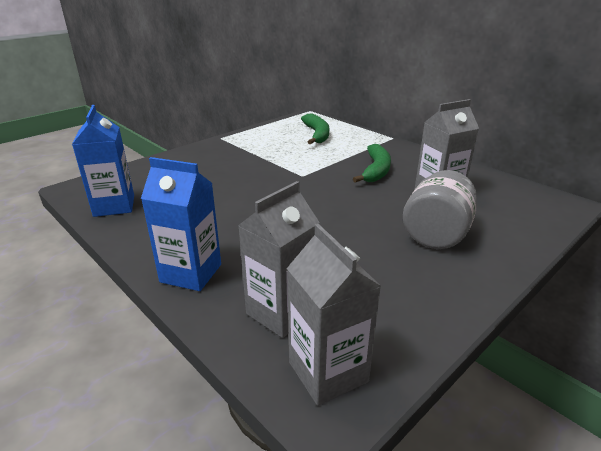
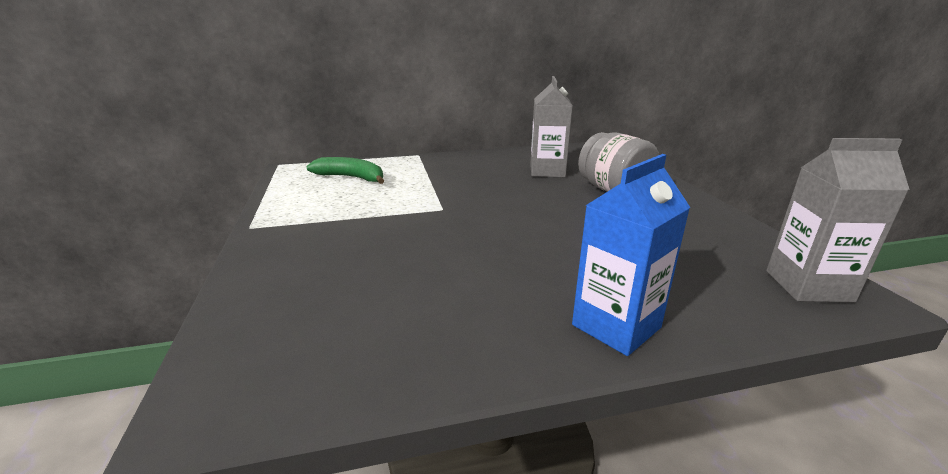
camera: 60 degrees left, 5 degrees down
(114, 206) = (351, 365): blue carton -> none
(281, 312) = (715, 286): grey carton -> none
(376, 170) = (476, 178): green banana -> none

